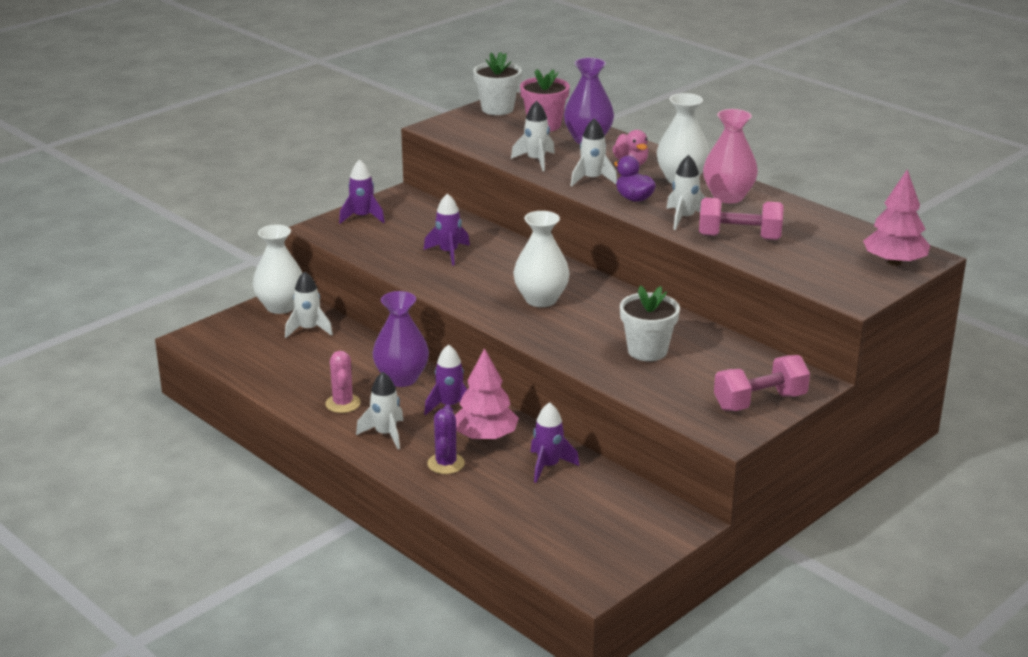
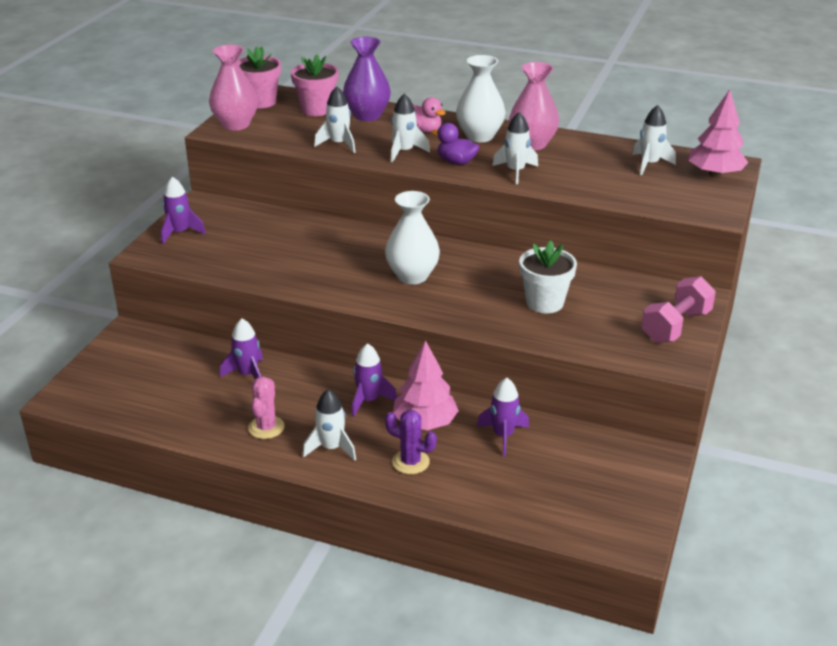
camera: 25 degrees left, 5 degrees up
(280, 306) = (129, 341): white vase -> none
(309, 329) = (175, 358): white rocket -> white rocket (649, 164)
(343, 404) = (266, 427): pink cactus -> pink cactus turned 45 degrees clockwise
(401, 378) = (303, 385): purple vase -> none
(446, 464) = (410, 462): purple cactus -> purple cactus turned 45 degrees counterclockwise
(448, 253) = (291, 250): purple rocket -> purple rocket (248, 374)
(456, 125) = (235, 124): none -> pink vase
(497, 109) = (260, 102): white flower pot -> pink flower pot
(739, 237) = (576, 179): pink dumbbell -> none

